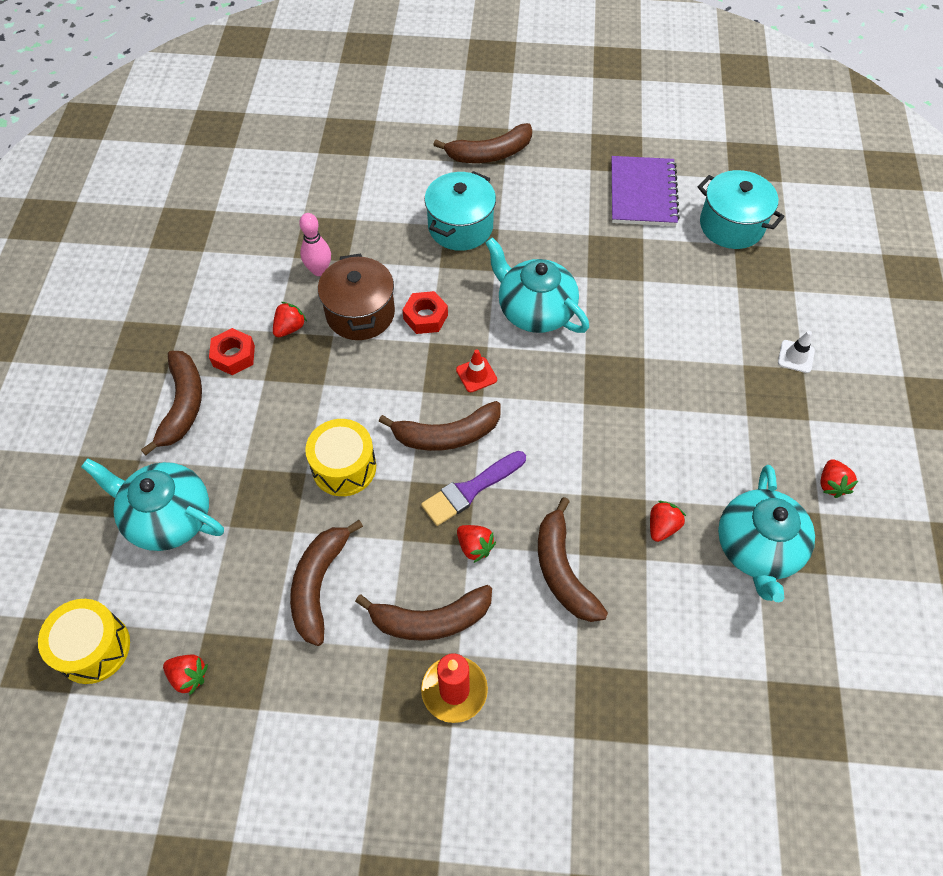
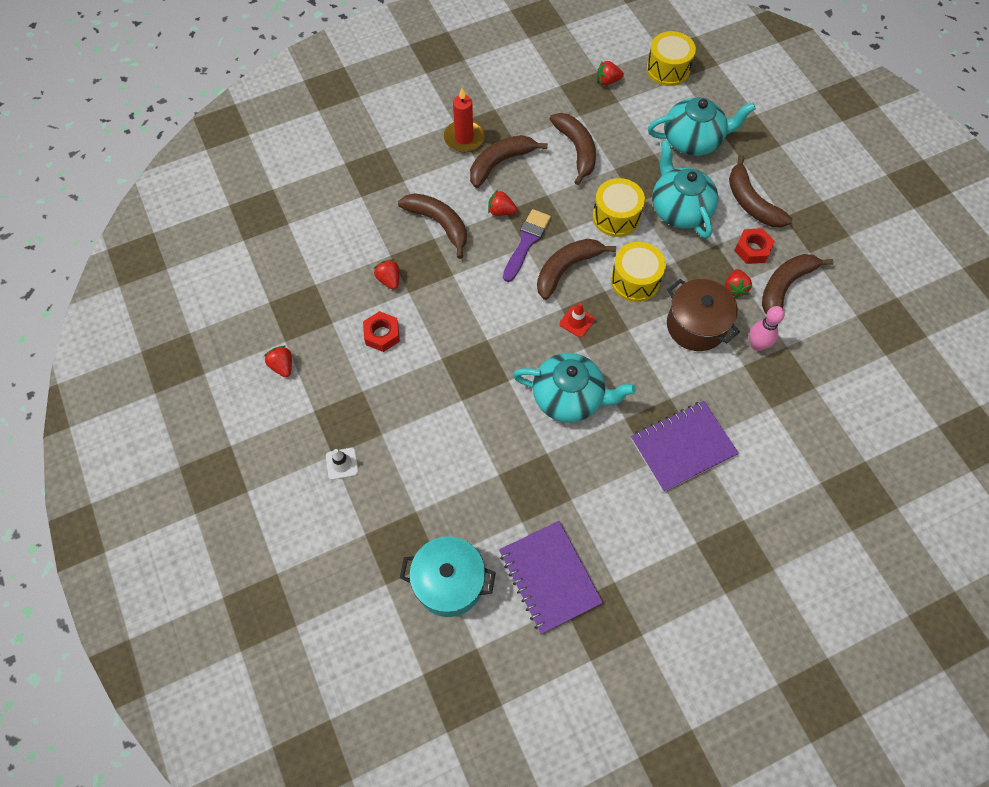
camera: 150 degrees right, 5 degrees up
(382, 386) = (635, 280): none -> yellow drum
(425, 317) = (646, 348): red nut -> red nut (382, 334)
(460, 227) = (682, 447): turquoise pot -> purple notebook
(490, 154) = (718, 547): brown banana -> brown banana (785, 286)
(662, 527) = (389, 280): red strawberry -> red strawberry turned 150 degrees clockwise
(757, 548) = (320, 296): turquoise teapot -> turquoise teapot (679, 209)

